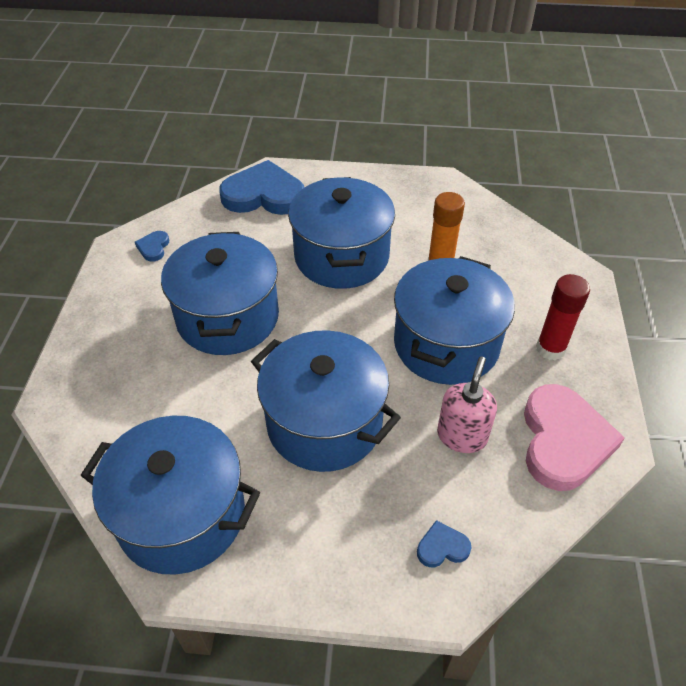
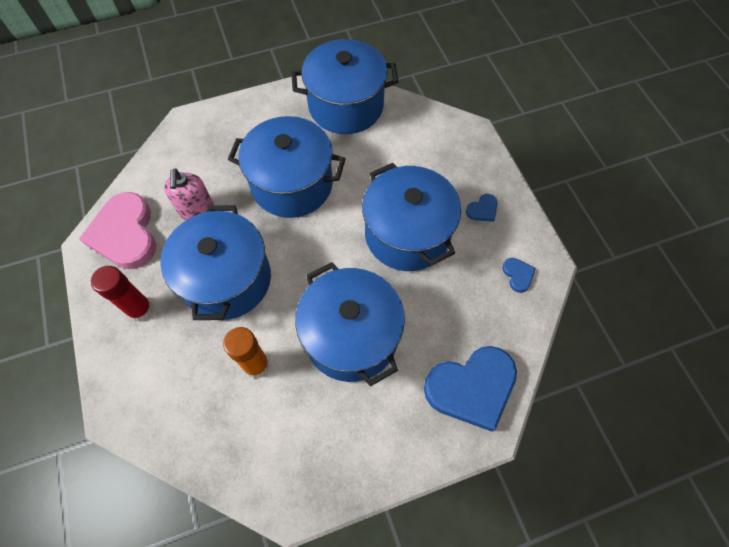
camera: 155 degrees right, 15 degrees up
(442, 547) = (193, 143): blue heart -> blue heart (482, 210)

